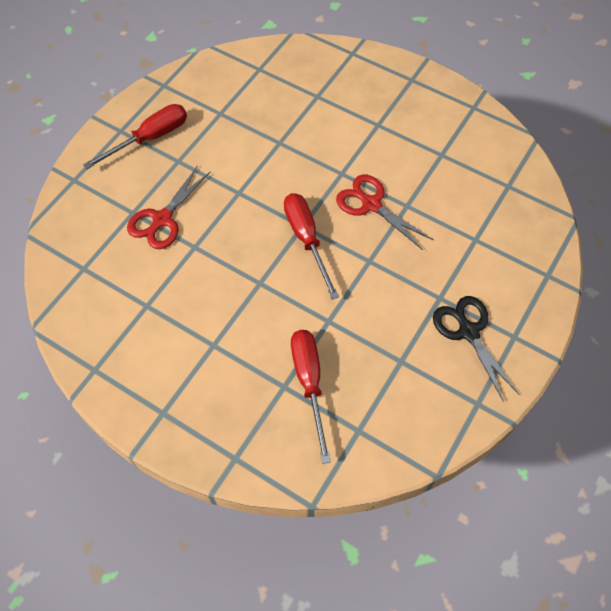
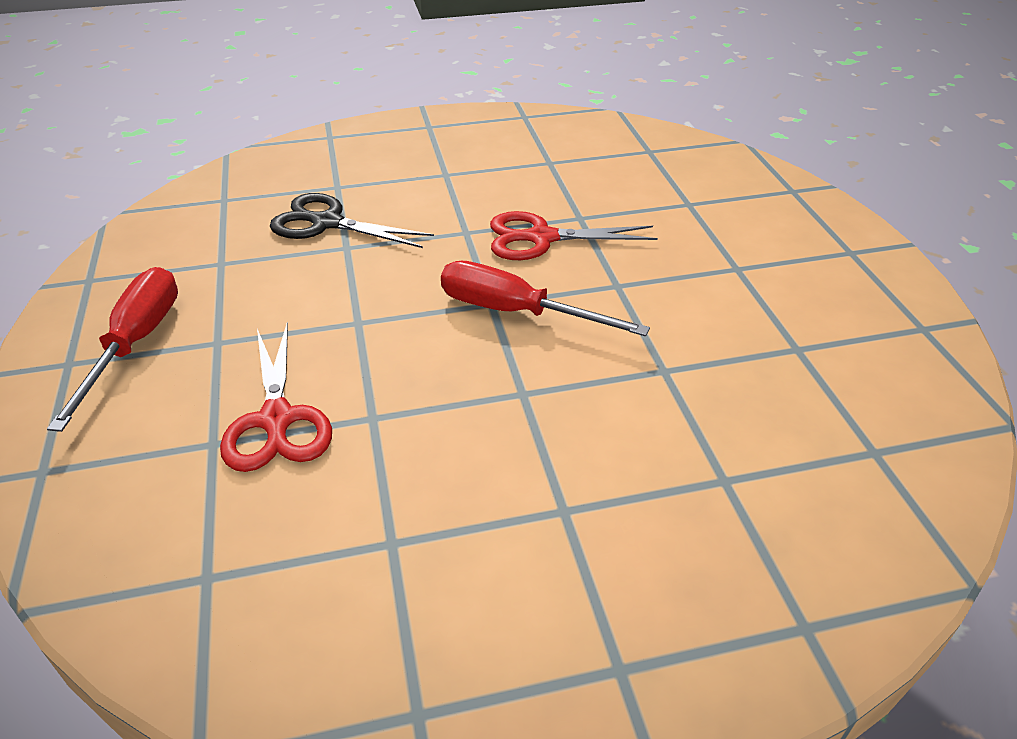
camera: 45 degrees left, 20 degrees down
(309, 383) = (746, 450): red screwdriver -> none
(468, 332) = (810, 276): black scissors -> black scissors (327, 223)

